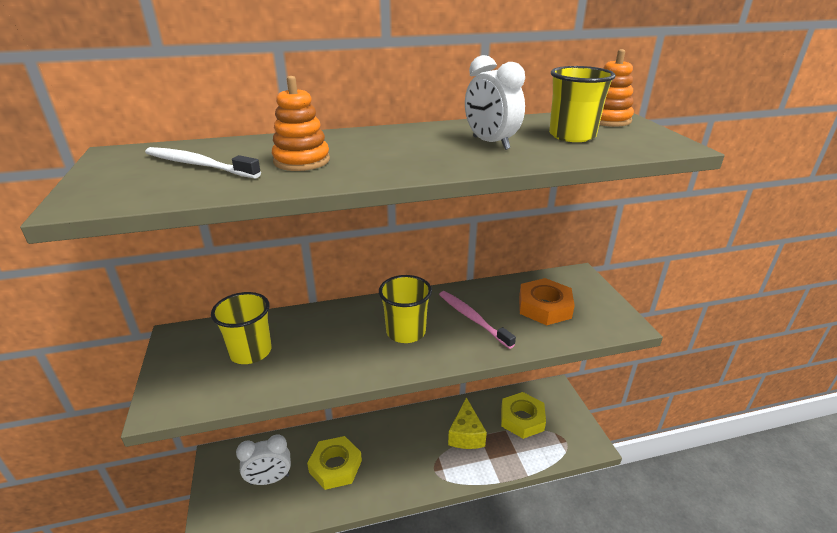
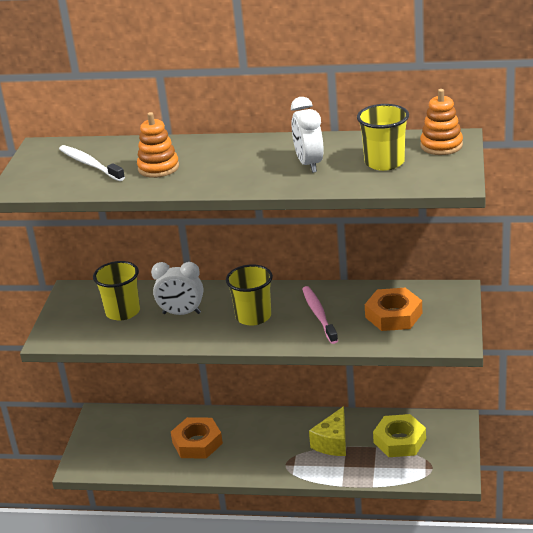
camera: 25 degrees right, 0 degrees up
(269, 479) = (137, 441): white clock -> white clock (181, 313)
(335, 466) = (197, 443): yellow nut -> orange nut

